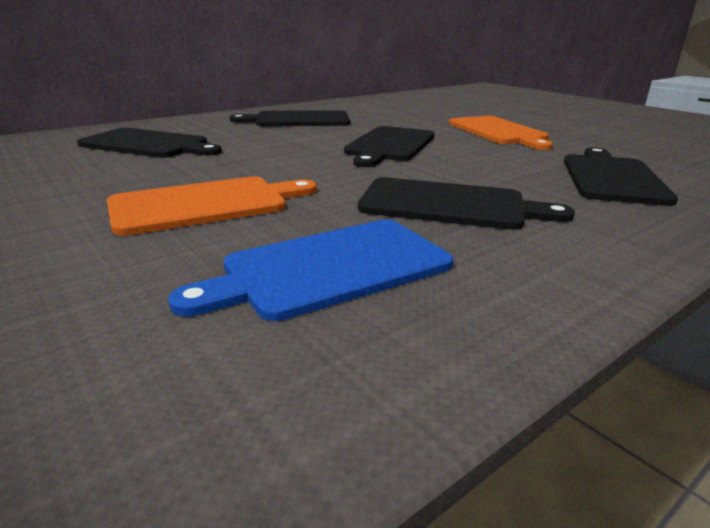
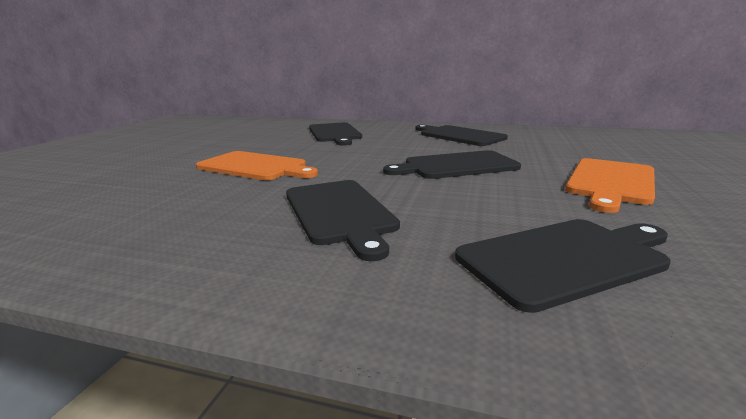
camera: 55 degrees right, 5 degrees down
(329, 268) = (185, 211): blue cutting board -> none

